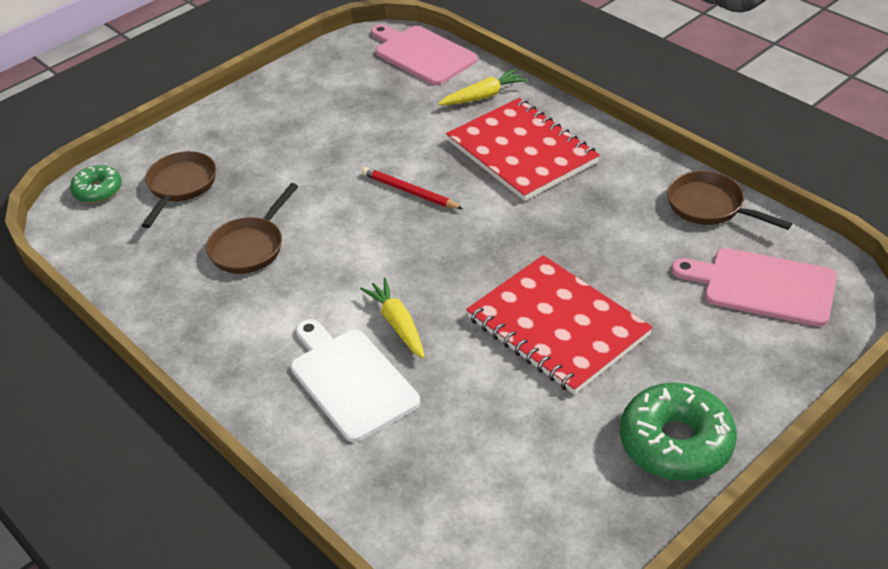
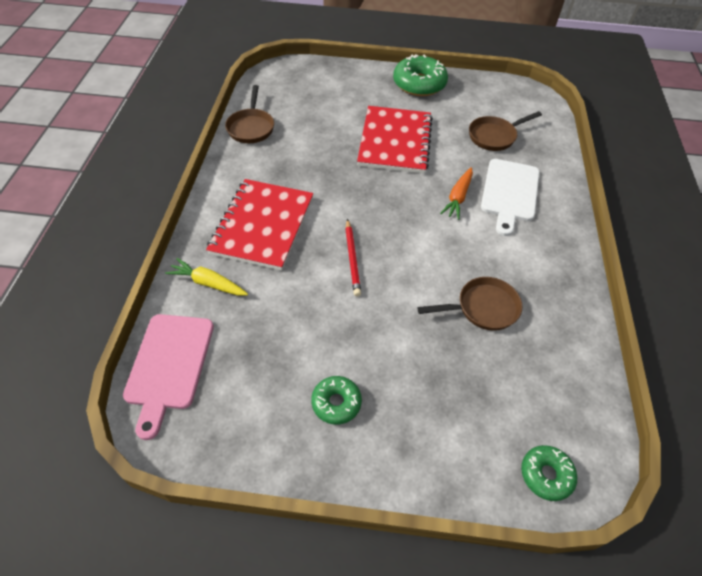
camera: 135 degrees left, 10 degrees up
(181, 186) = (479, 410): brown pan -> brown pan (494, 136)
(287, 118) = (336, 403): none -> green donut
(397, 324) = (458, 197): yellow carrot -> orange carrot
(763, 286) = (299, 92): pink cutting board -> none

